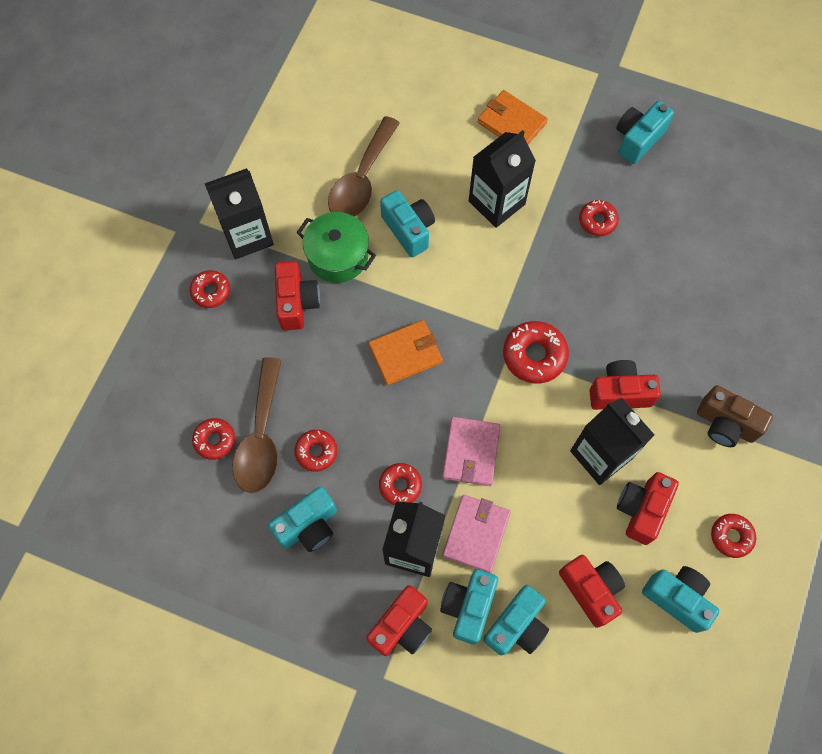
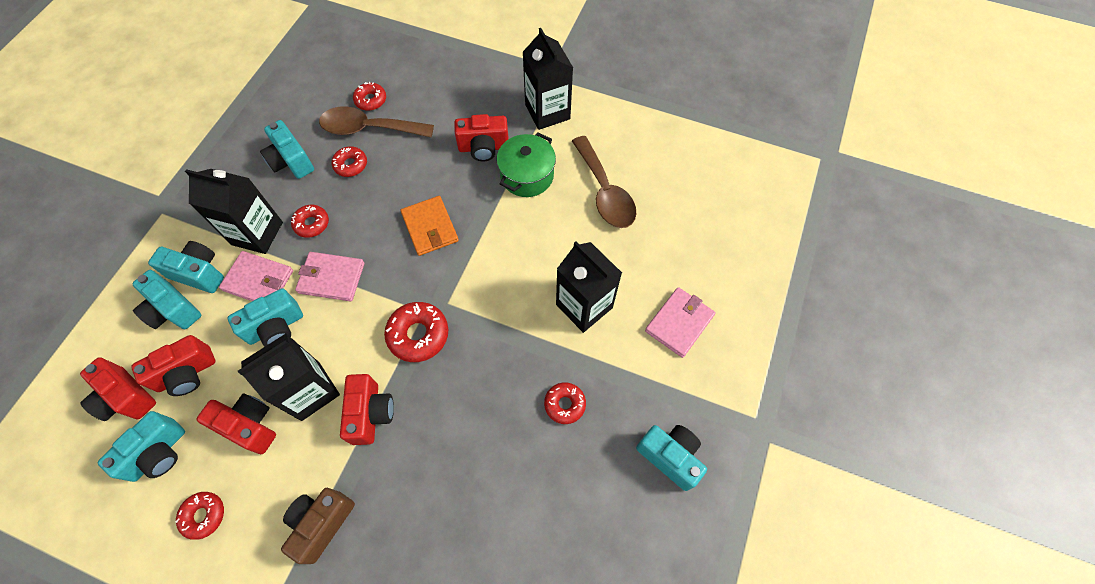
camera: 90 degrees right, 5 degrees down
(211, 291) = (496, 91): red donut -> none
(361, 180) = (605, 192): brown spoon -> brown spoon turned 135 degrees counterclockwise
(402, 626) = (196, 225): red camera -> red camera (126, 397)
(409, 230) = (553, 230): turquoise camera -> turquoise camera (276, 327)
(511, 123) = (679, 323): orange wallet -> pink wallet

